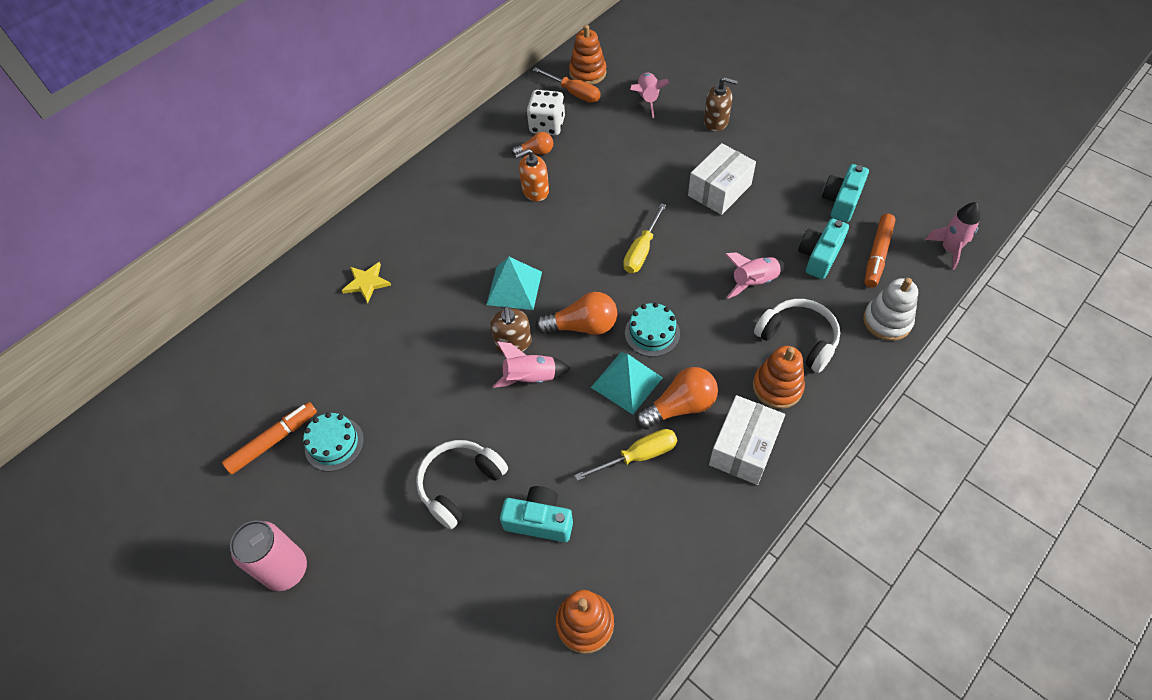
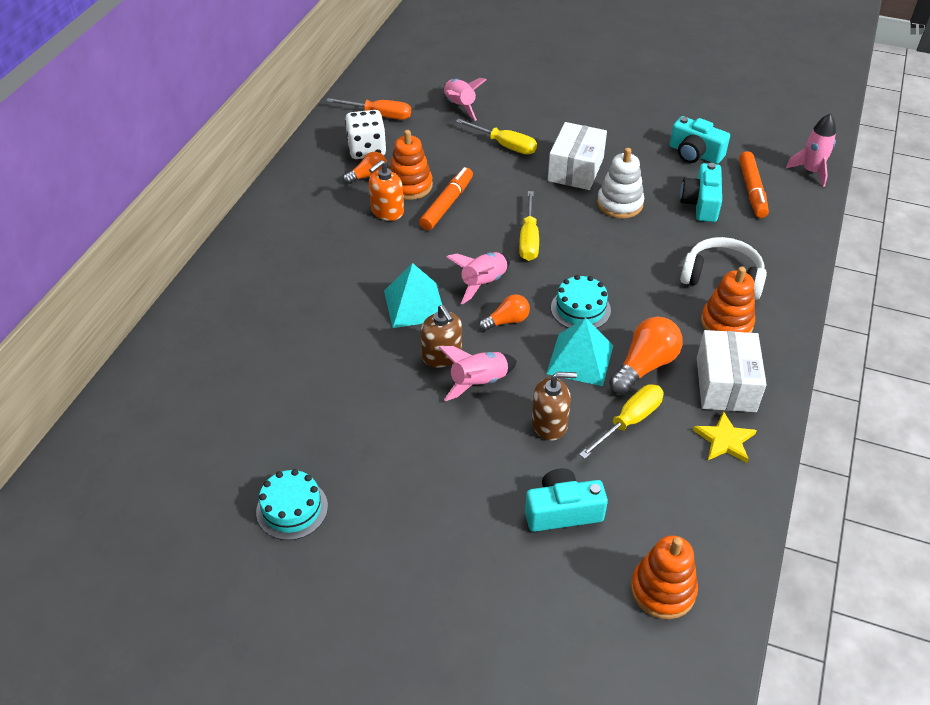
camera: 25 degrees left, 10 degrees down
(273, 441) = (216, 528): orange marker -> orange marker (447, 204)
(286, 569) = (303, 653): pink can -> none
(366, 283) = (243, 341): yellow star -> yellow star (725, 440)
(460, 485) = (459, 504): white headphones -> none
(582, 326) = (506, 321): orange light bulb -> orange light bulb, size x0.61
(587, 73) = (384, 95): orange stacking toy -> orange stacking toy (410, 186)
(668, 149) = (505, 145): none -> yellow screwdriver
(716, 121) = (538, 112): brown soap dispenser -> brown soap dispenser (549, 424)
(754, 282) = (653, 240): pink rocket -> pink rocket (483, 283)
(842, 201) = (695, 153): turquoise camera -> turquoise camera turned 60 degrees counterclockwise
(887, 321) = (792, 242): white stacking toy -> white stacking toy (619, 204)

